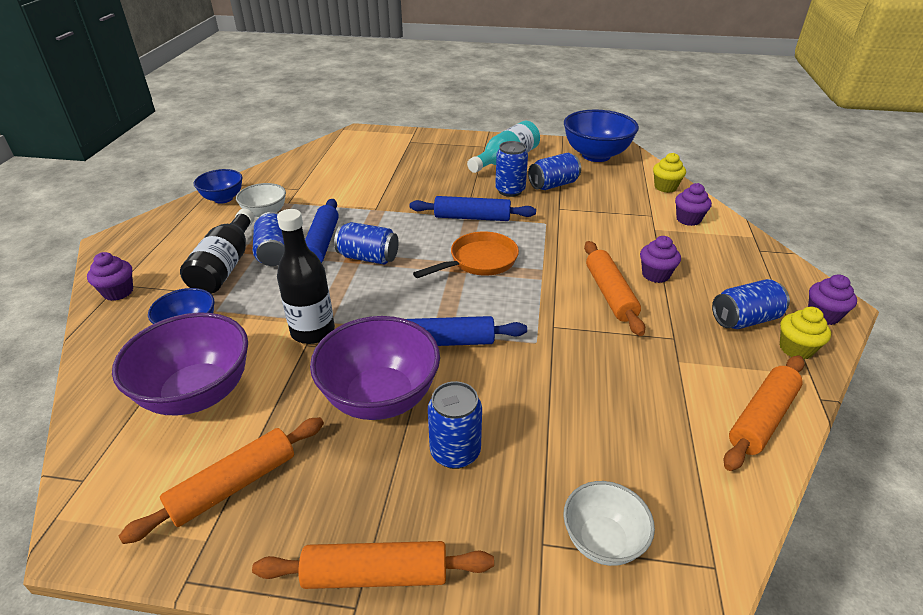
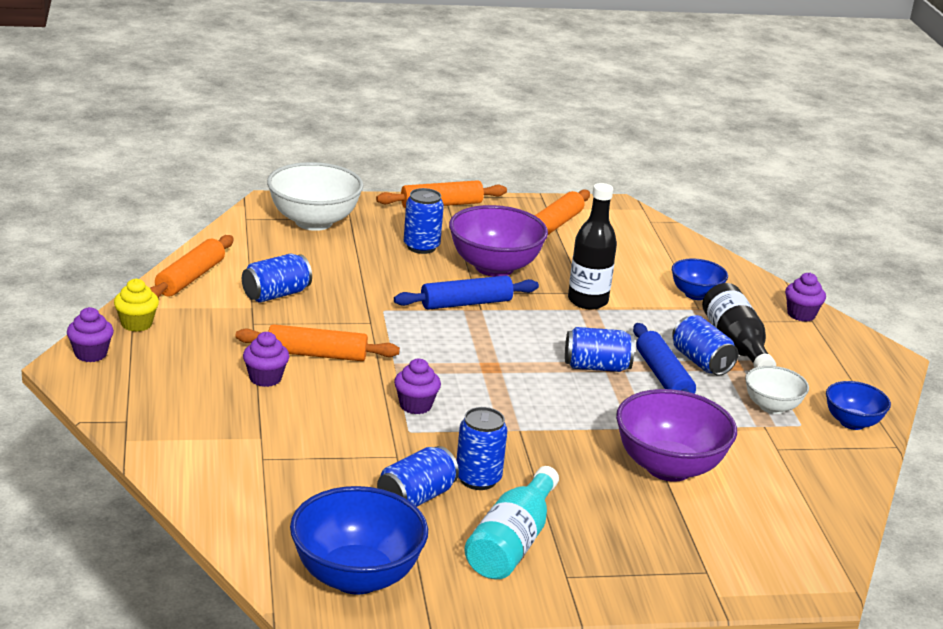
camera: 160 degrees right, 10 degrees down
(197, 393) = (633, 259): purple bowl -> purple bowl (668, 467)
(472, 217) = (509, 429): blue rolling pin -> none
(479, 261) = (471, 375): orange pan -> none
(602, 540) = (313, 222): white bowl -> white bowl, size x1.76
(610, 294) = (317, 354): orange rolling pin -> orange rolling pin turned 60 degrees counterclockwise
(665, 187) = (236, 513): yellow cupcake -> none
(688, 219) = (211, 457): purple cupcake -> purple cupcake (415, 405)
(744, 320) = (177, 343): blue can -> blue can (276, 294)

